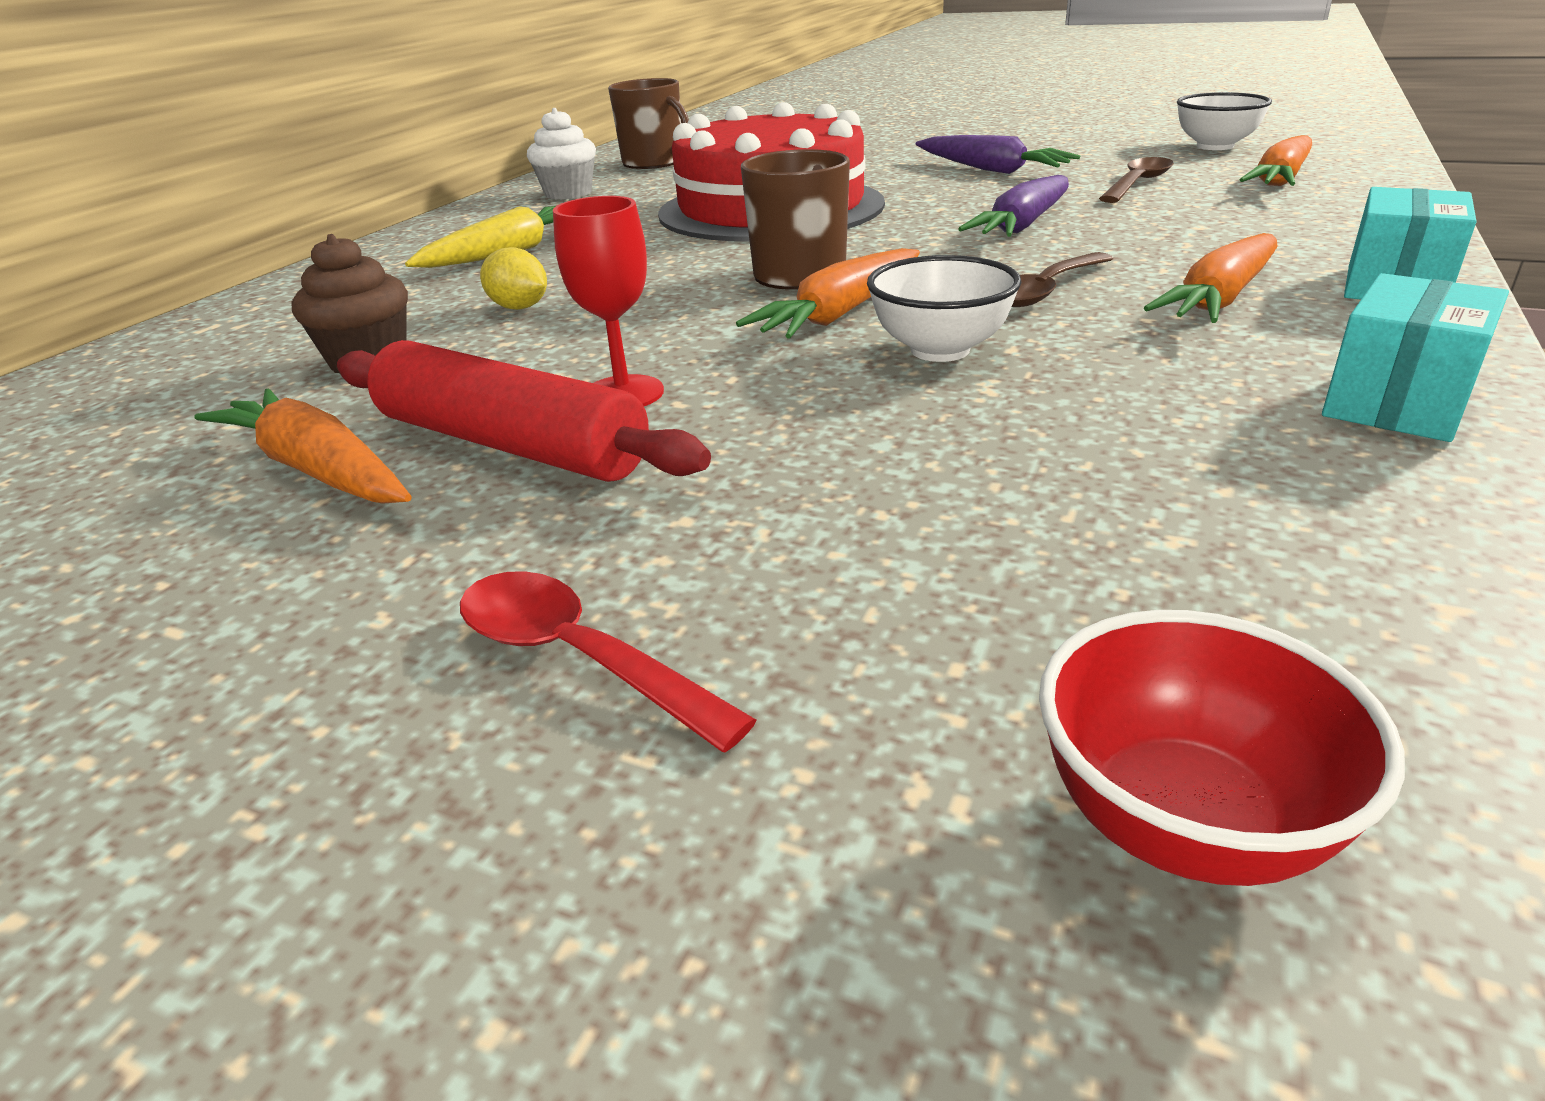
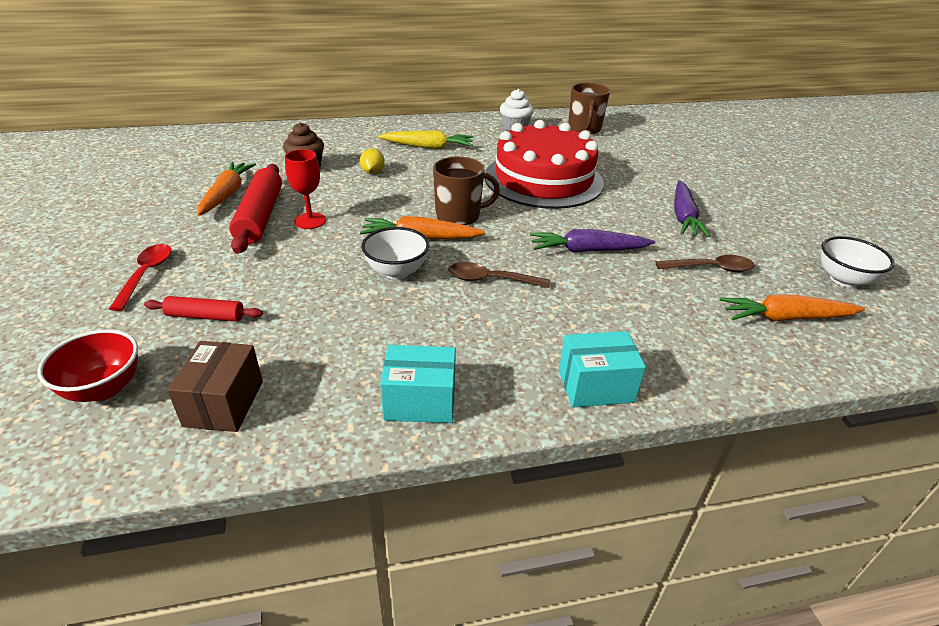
camera: 50 degrees right, 5 degrees up
(916, 584) = (205, 316): none -> red rolling pin
(1219, 299) = (522, 331): orange carrot -> none
(1338, 611) = (224, 403): none -> brown box

